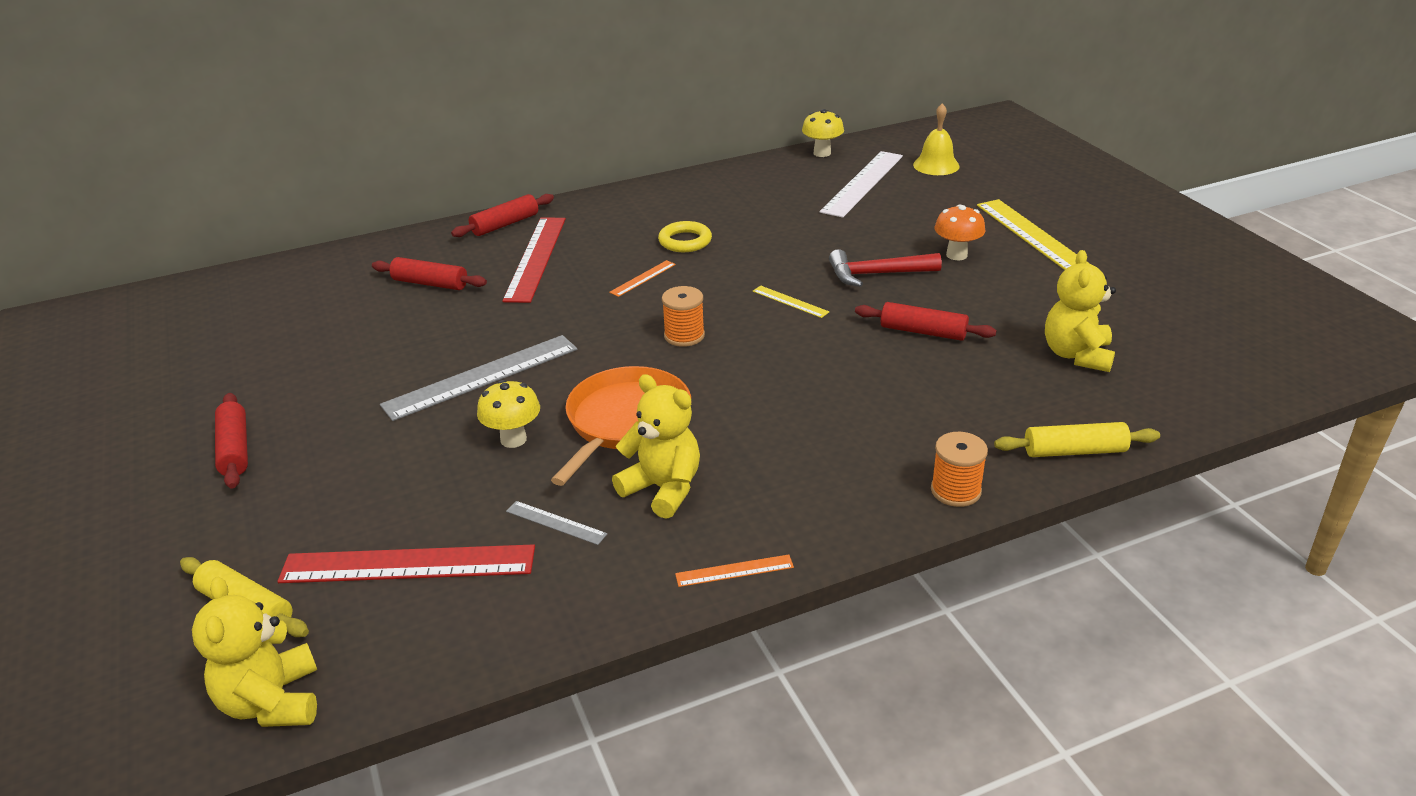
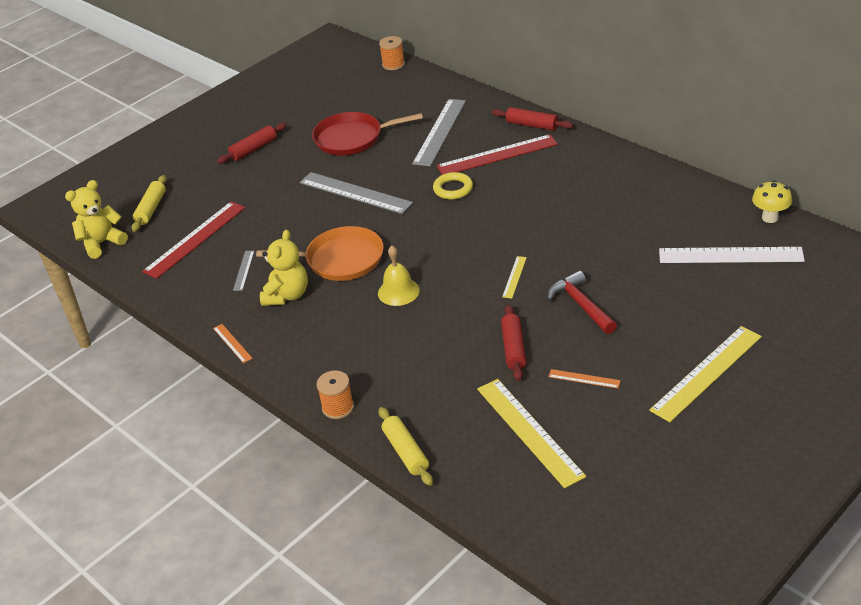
camera: 70 degrees right, 5 degrees up
(345, 352) = (352, 138): none -> red pan
(408, 564) = (195, 239): red ruler -> red ruler turned 60 degrees clockwise
(430, 283) = (440, 132): red rolling pin -> grey ruler
(513, 439) = (304, 228): yellow mushroom -> none
(643, 278) = (502, 206): orange ruler -> orange ruler (584, 379)
(684, 336) = (443, 248): orange spool -> orange spool (393, 64)
(685, 241) = (565, 204): yellow ring -> yellow ring (453, 189)
(936, 165) = (803, 285): yellow bell -> yellow bell (398, 291)
(956, 255) = (642, 337): orange mushroom -> none
(1076, 355) = (529, 431): yellow teddy bear -> yellow ruler

